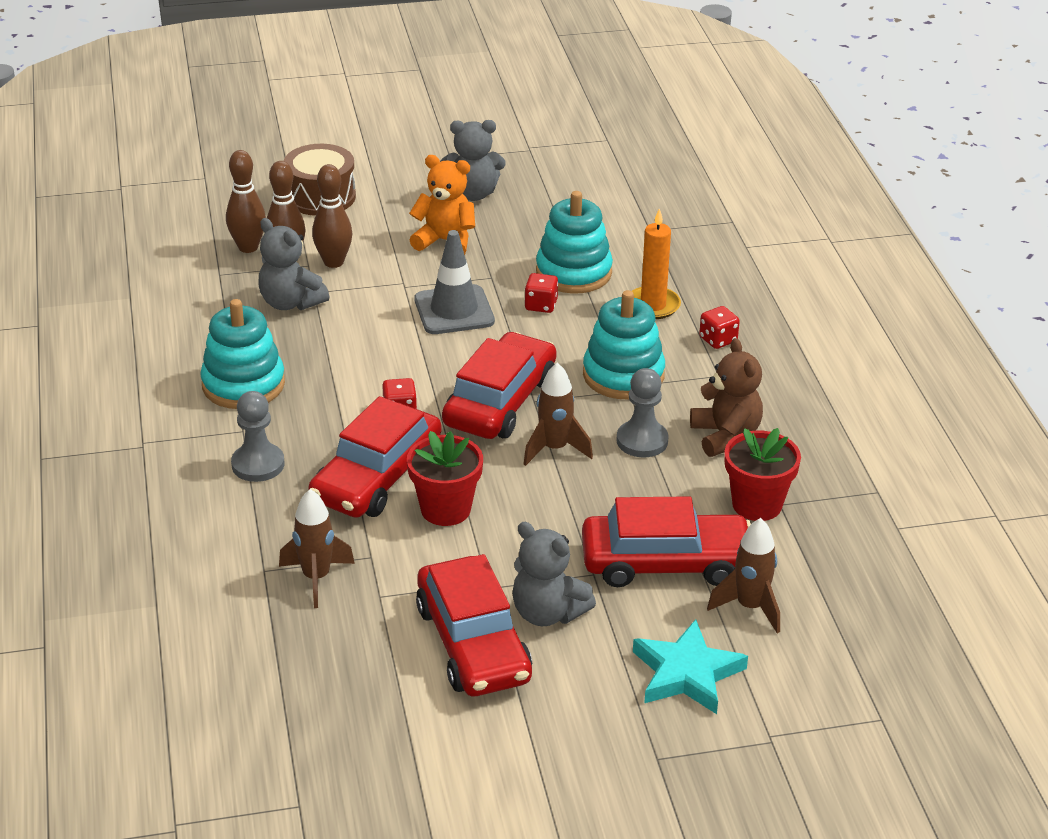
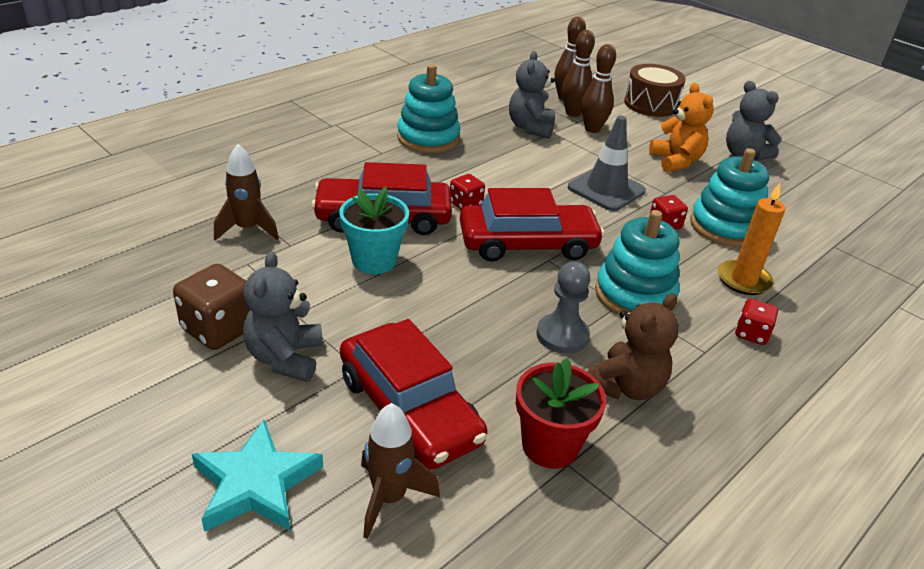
camera: 55 degrees right, 0 degrees up
(258, 464) = (351, 168): grey pawn -> none
(445, 509) = (374, 260): red flower pot -> turquoise flower pot
(473, 643) = (219, 329): red car -> brown dice
(554, 449) = (500, 290): brown rocket -> none

